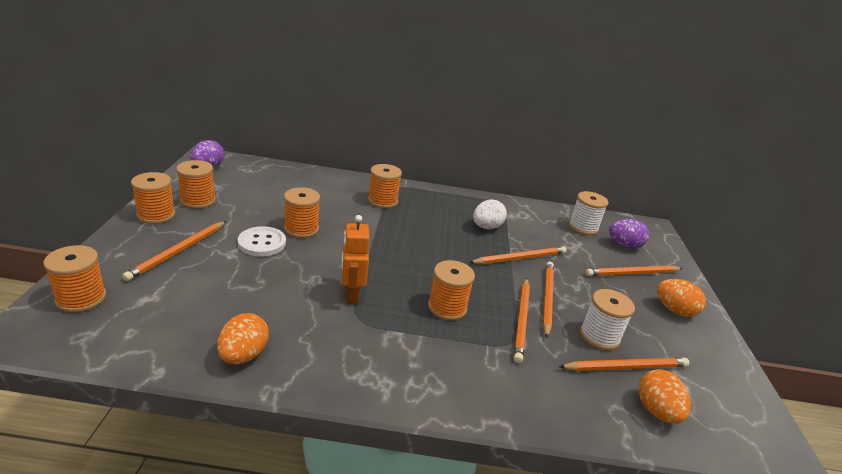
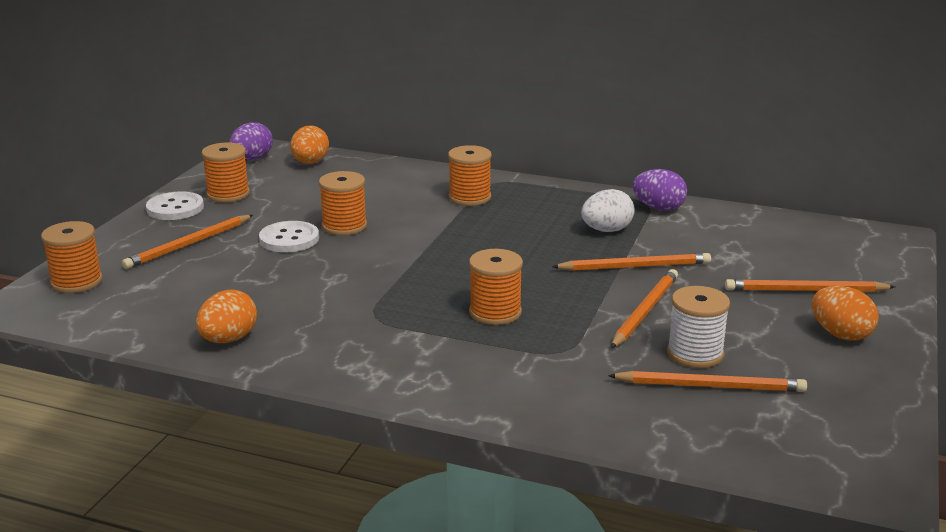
camera: 20 degrees right, 5 degrees down
(156, 215) = (175, 208): orange spool -> white button
(351, 295) = (377, 294): orange robot -> none
(522, 320) = (591, 330): orange pencil -> none
(583, 227) = (765, 234): white spool -> none
(624, 245) = (819, 258): purple egg -> purple egg (658, 208)
(656, 411) = (720, 429): orange egg -> orange egg (310, 162)

